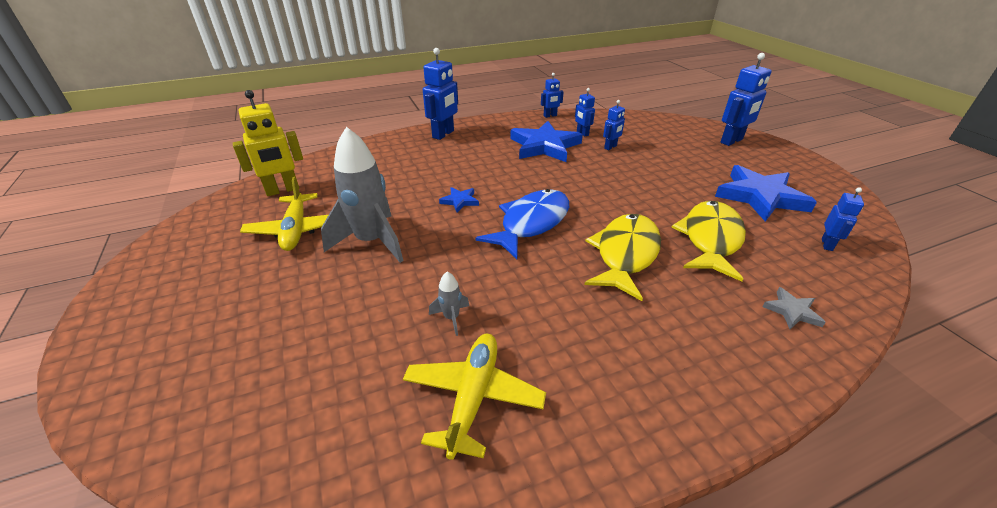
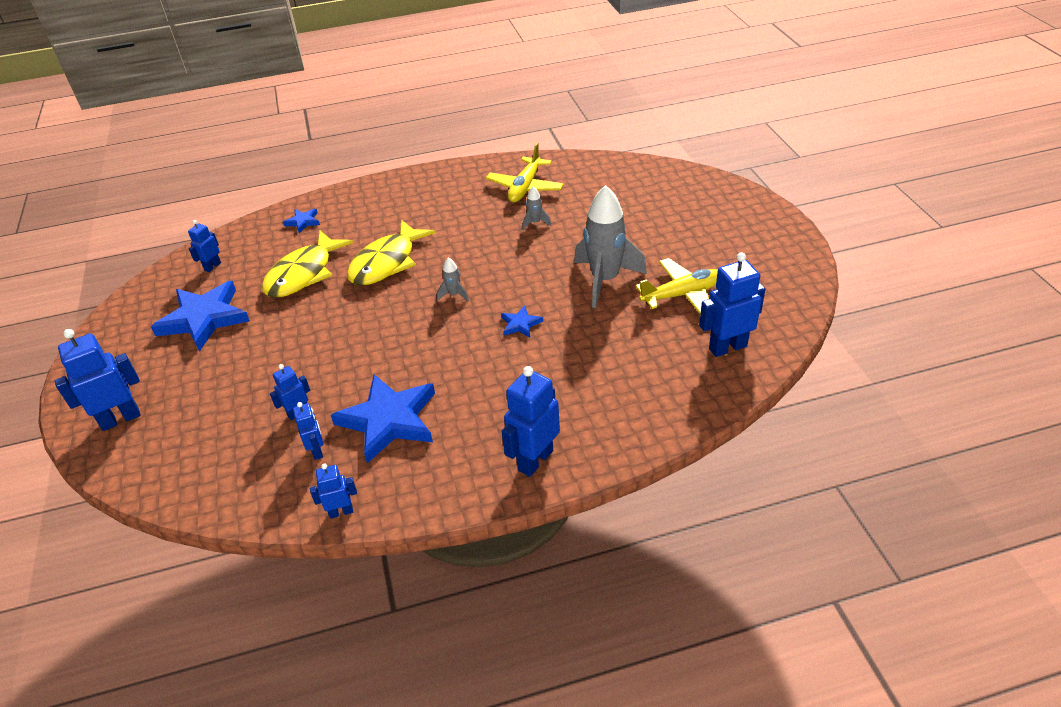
camera: 170 degrees left, 5 degrees up
(282, 190) = (727, 347): yellow robot -> blue robot
(296, 230) = (682, 294): yellow plane -> yellow plane turned 75 degrees clockwise
(531, 223) = (454, 295): blue fish -> grey rocket
(792, 311) = (303, 222): grey star -> blue star

